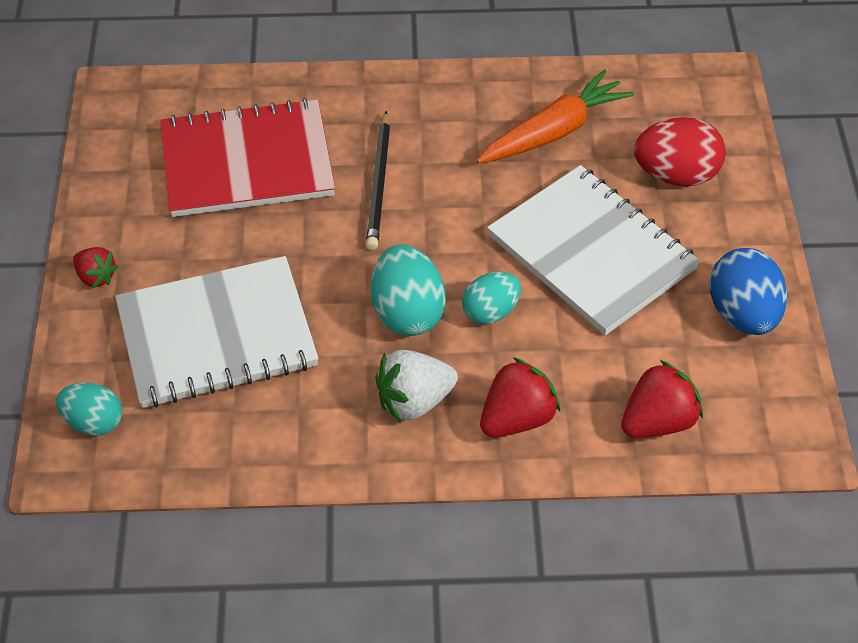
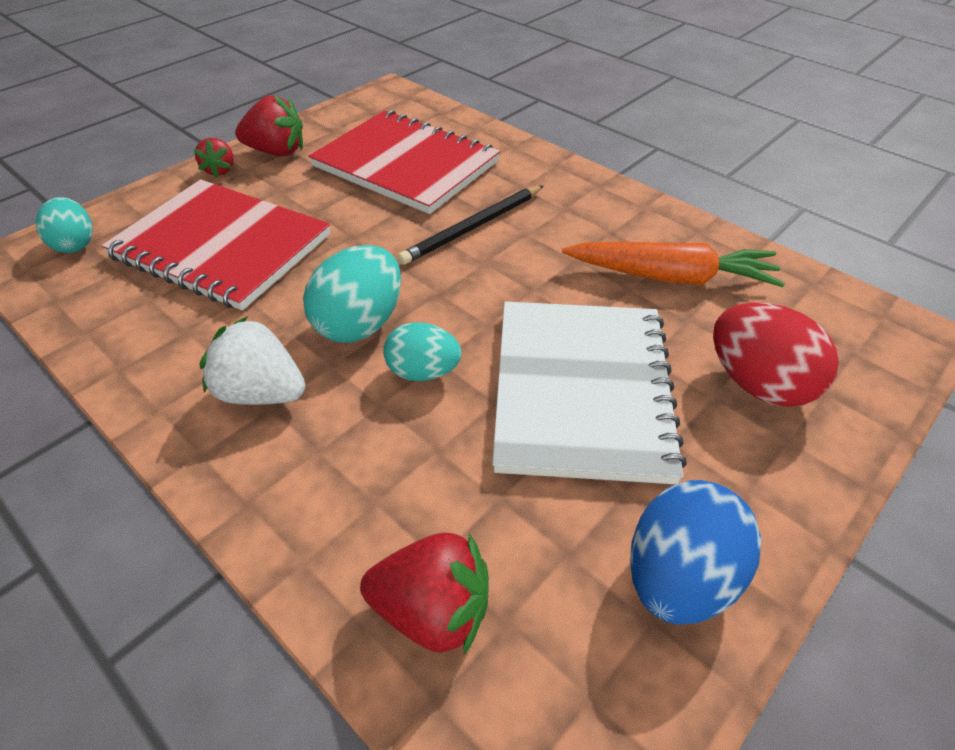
camera: 45 degrees right, 5 degrees down
(216, 335) = (221, 246): white notebook -> red notebook
(517, 418) = (312, 479): red strawberry -> red strawberry (276, 152)

